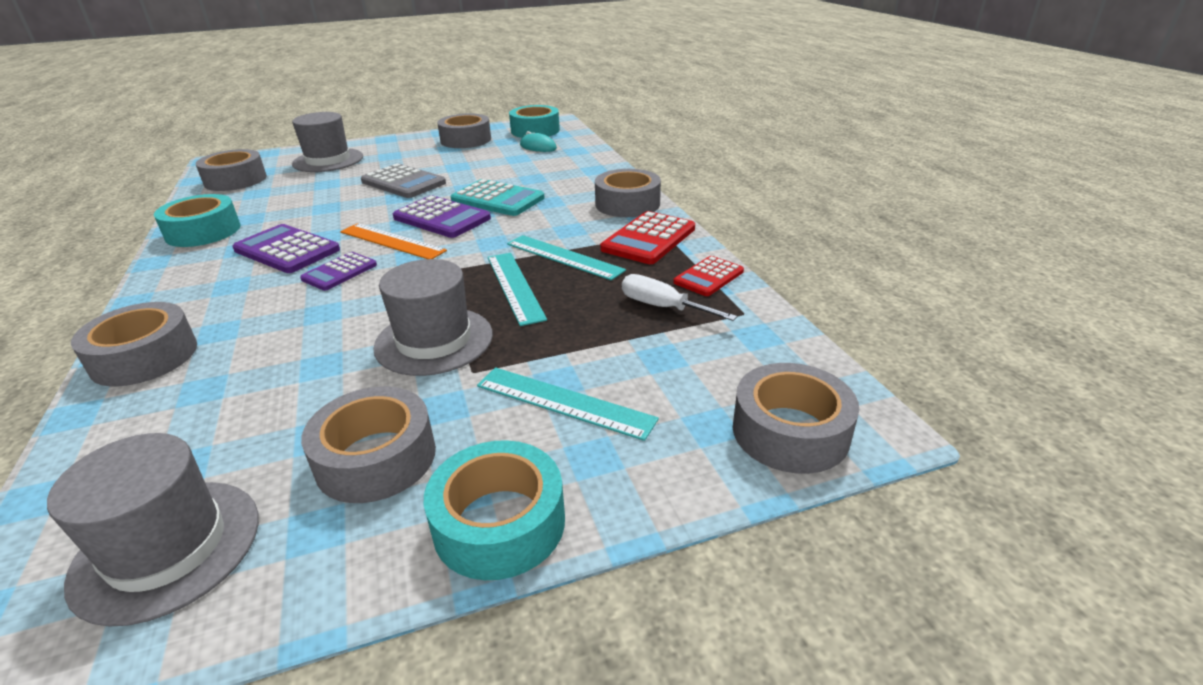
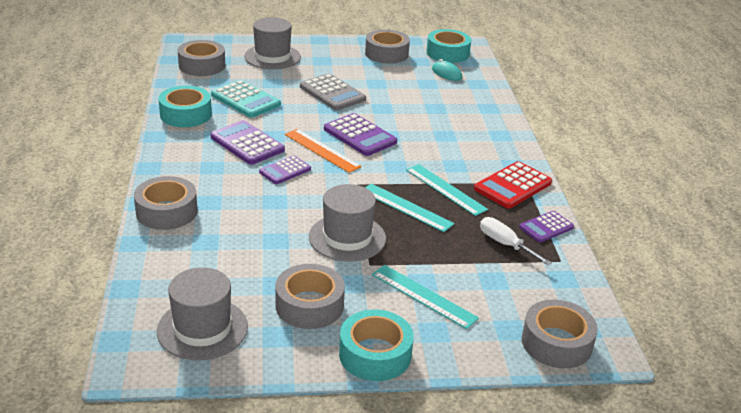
camera: 10 degrees right, 0 degrees up
(497, 199) = (404, 125): turquoise calculator -> turquoise calculator (245, 100)
(515, 287) = (406, 207): turquoise ruler -> turquoise ruler turned 45 degrees counterclockwise
(627, 204) = (506, 149): grey tape -> none
(708, 277) = (546, 227): red calculator -> purple calculator

